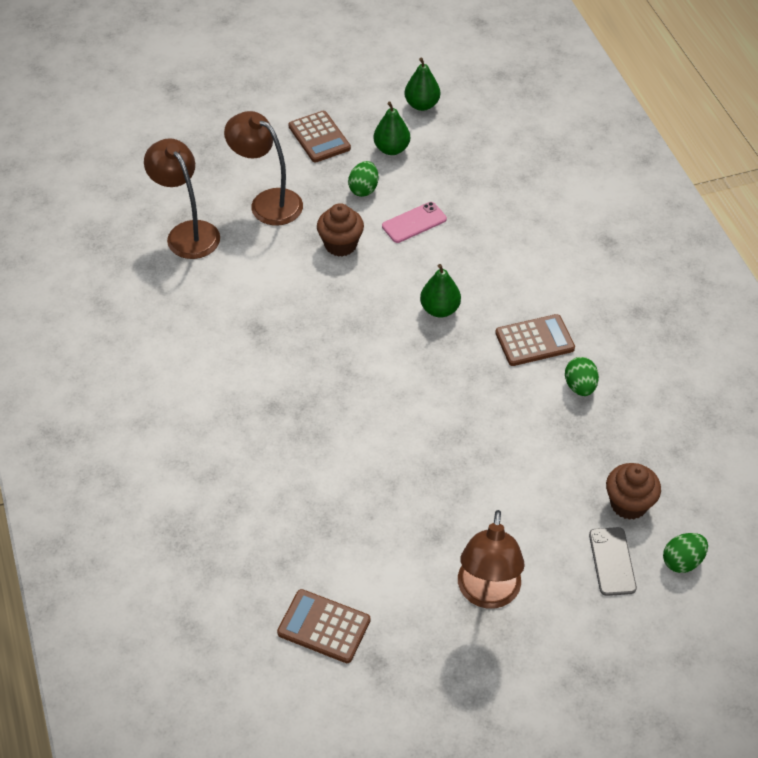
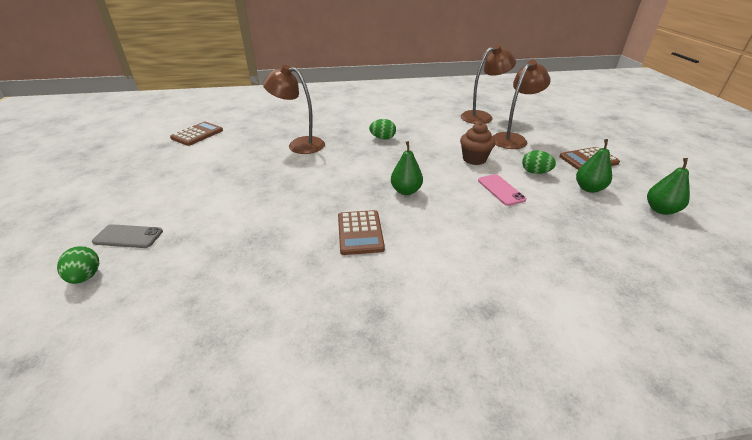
camera: 100 degrees right, 15 degrees down
(487, 594) = (163, 181): brown lamp -> brown lamp (299, 144)
(580, 386) = (299, 250): green egg -> green egg (382, 138)
(628, 504) = (166, 256): brown cupcake -> none

